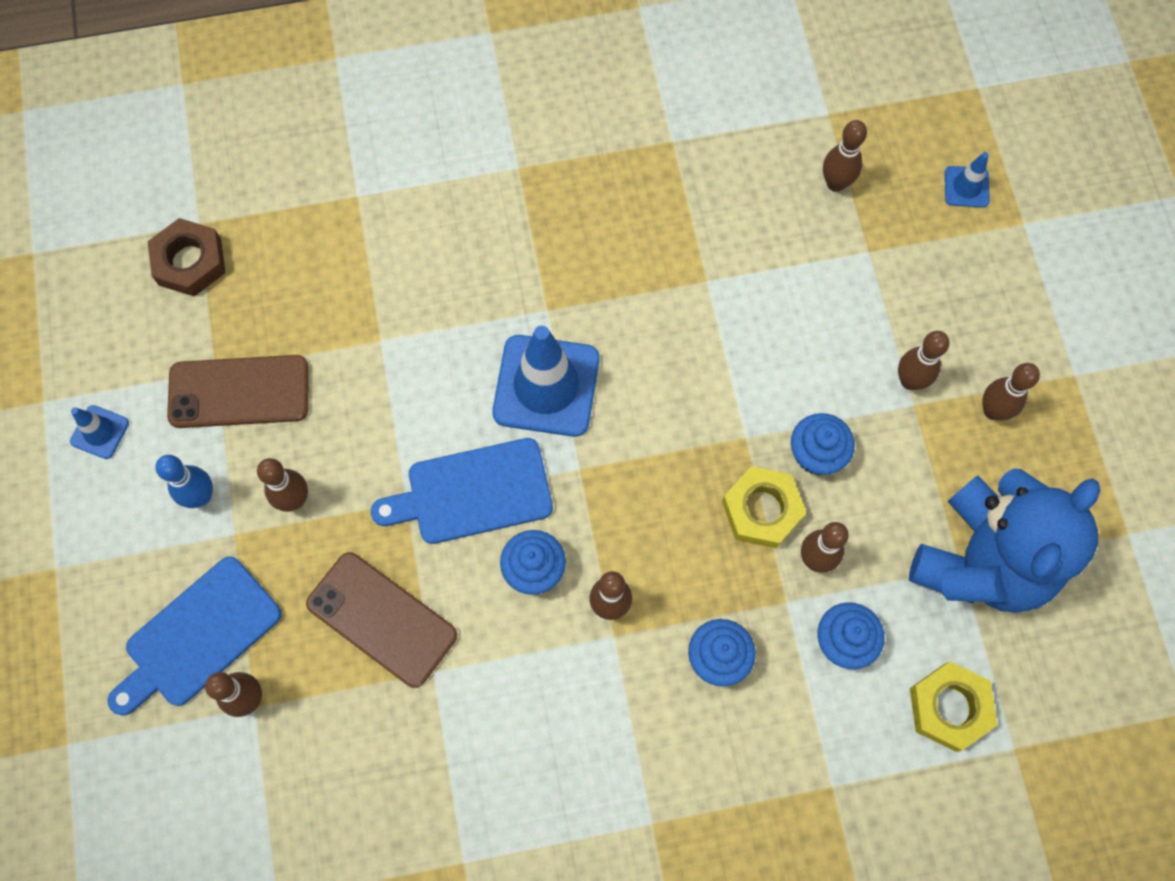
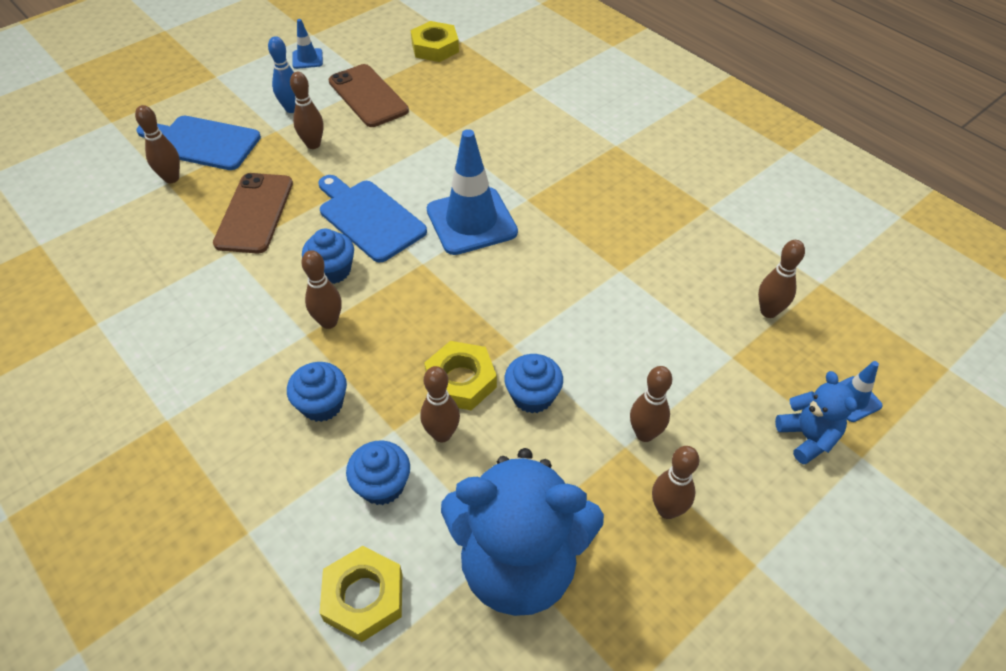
camera: 60 degrees right, 20 degrees down
(190, 262) = (435, 47): brown nut -> yellow nut
(984, 251) = (807, 437): none -> blue teddy bear

